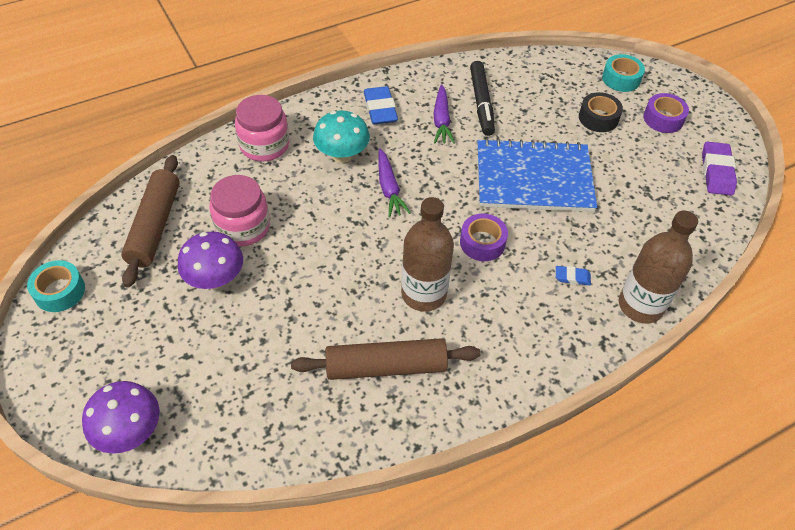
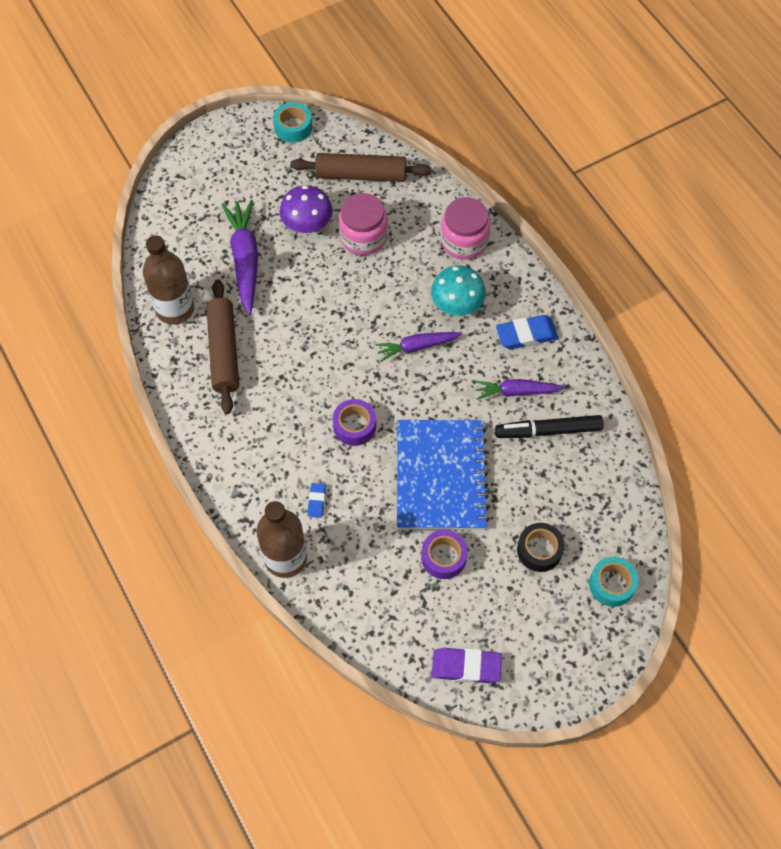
camera: 90 degrees right, 10 degrees up
(130, 432) = (174, 194): purple mushroom -> none
(254, 344) = (245, 260): none -> purple carrot
(423, 294) = (295, 378): brown bottle -> brown bottle (175, 309)
(663, 119) = (547, 622): purple tape -> purple tape (443, 557)

